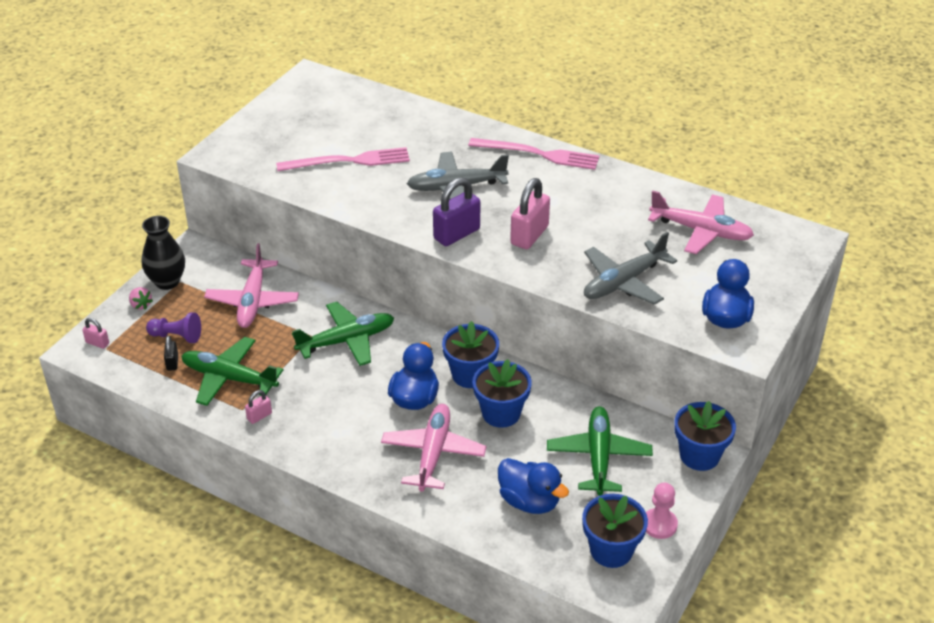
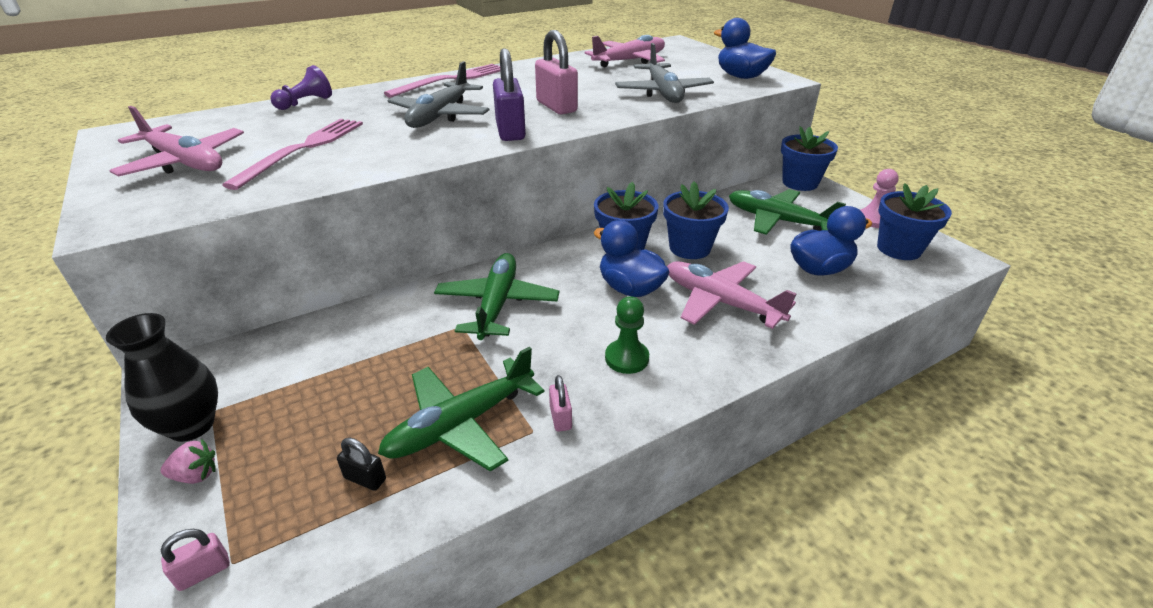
camera: 60 degrees left, 5 degrees down
(177, 336) = (316, 454): purple pawn -> purple pawn (305, 103)
(253, 301) = (343, 354): pink plane -> pink plane (185, 162)
(332, 425) = (626, 358): none -> green pawn

